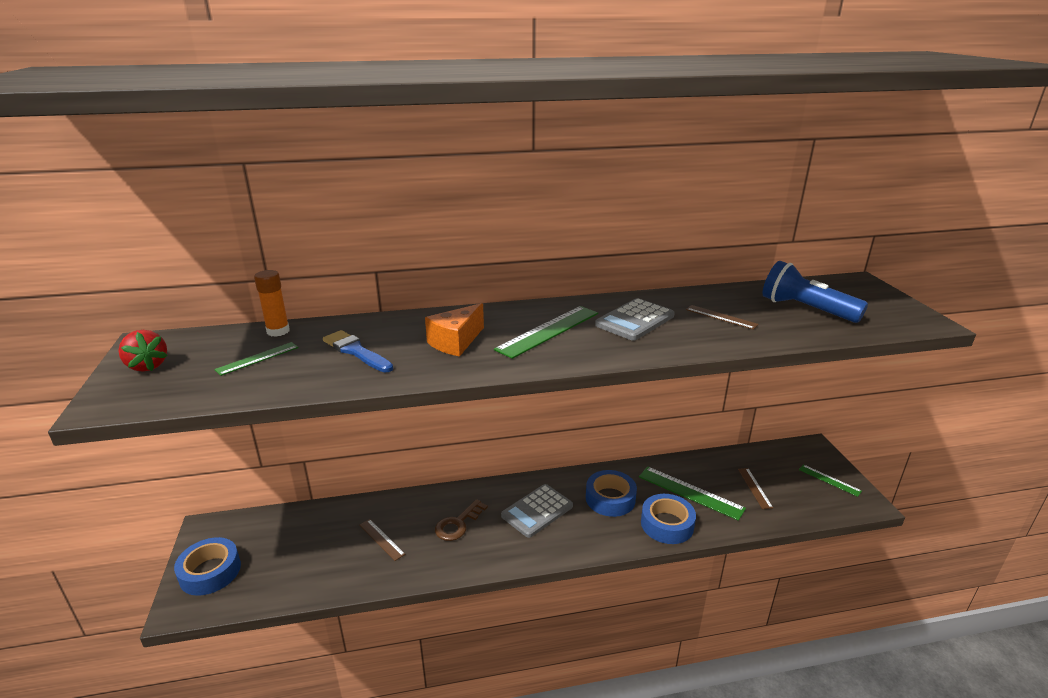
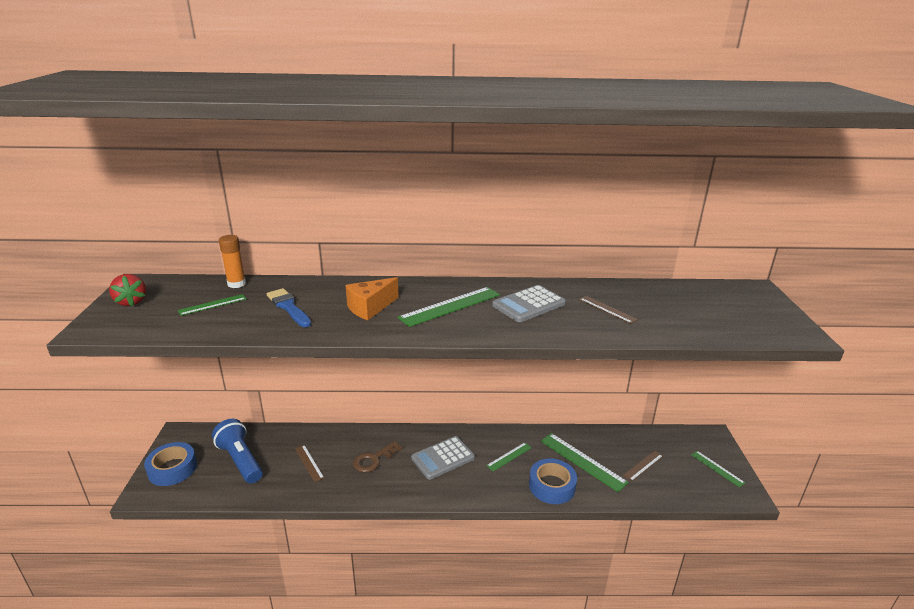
camera: 10 degrees right, 0 degrees up
(610, 498) = (509, 456): blue tape -> green ruler
(754, 488) = (643, 465): brown ruler -> brown ruler turned 45 degrees clockwise
(806, 309) = (690, 310): blue flashlight -> blue flashlight (240, 460)

